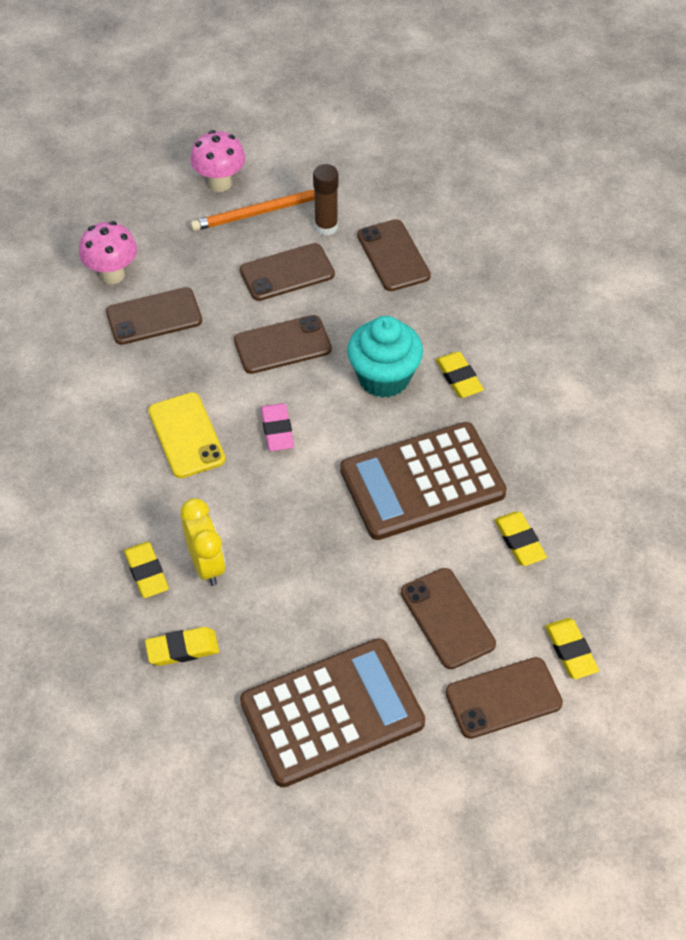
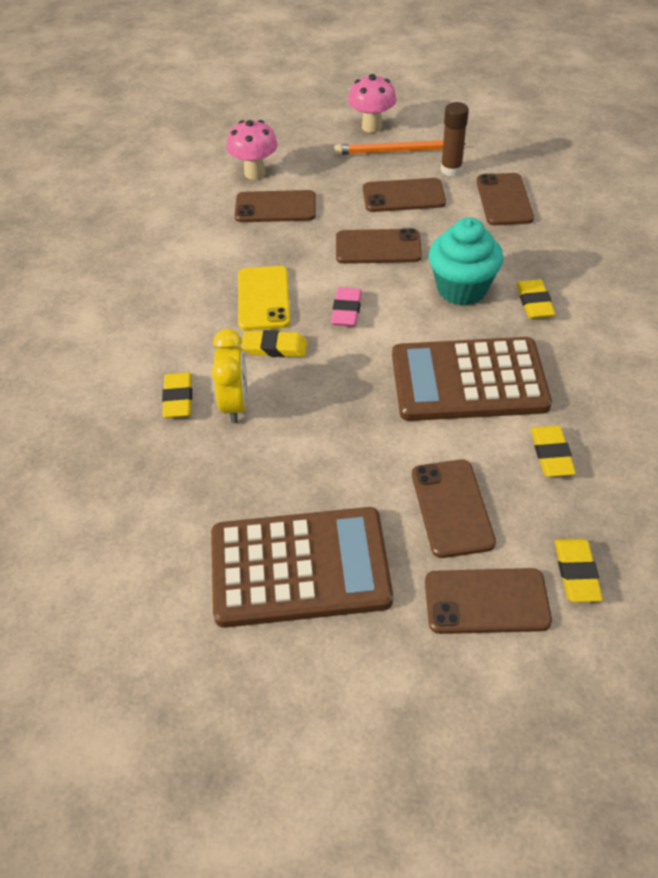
camera: 20 degrees right, 5 degrees down
(182, 649) = (180, 471): yellow eraser -> yellow eraser (275, 348)

